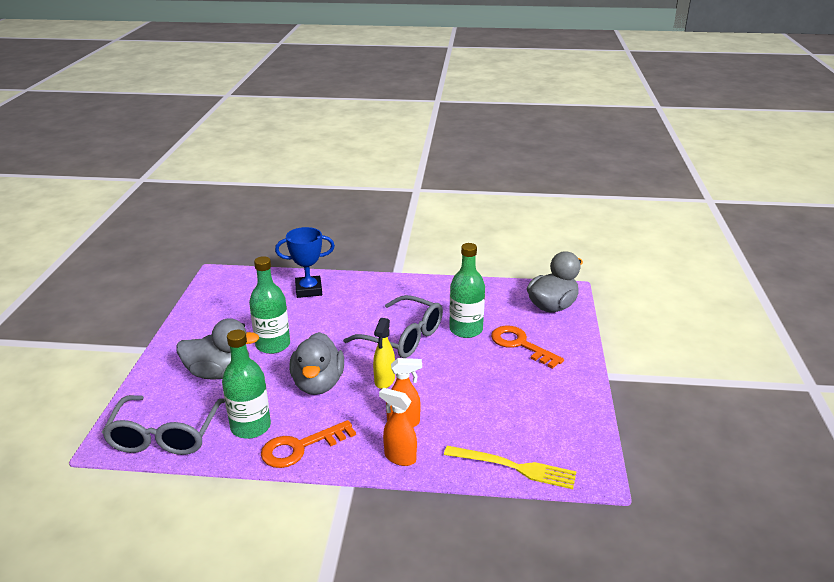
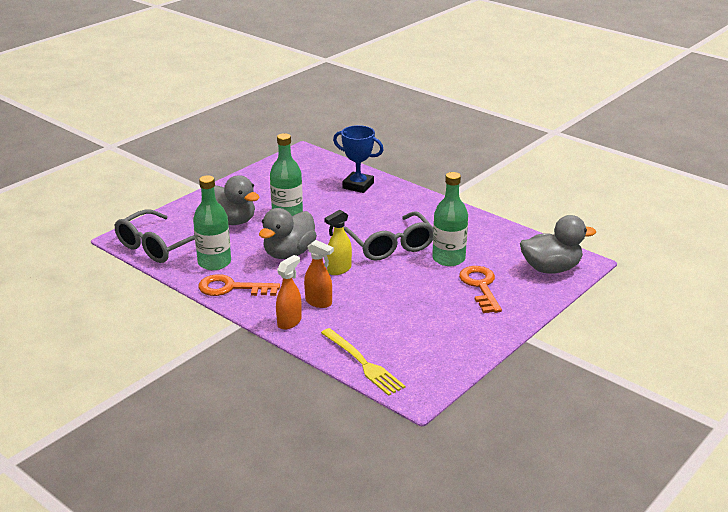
camera: 35 degrees right, 0 degrees up
(400, 457) = (289, 322): orange spray bottle -> orange spray bottle turned 60 degrees clockwise

